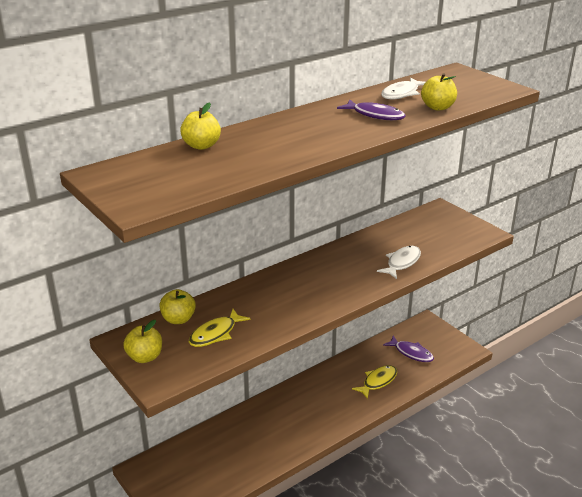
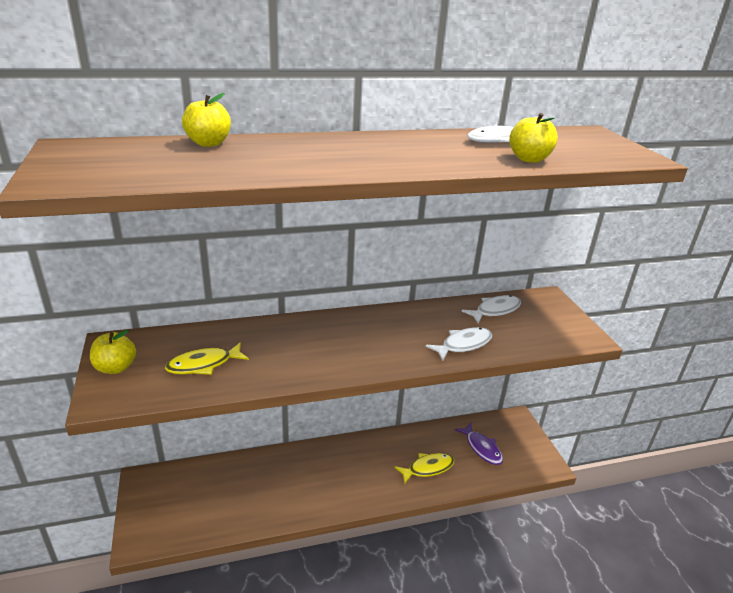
camera: 20 degrees right, 0 degrees up
(178, 319) = (183, 338): yellow apple -> none
(375, 115) = (441, 153): purple fish -> none
(407, 230) = (495, 310): none -> white fish

